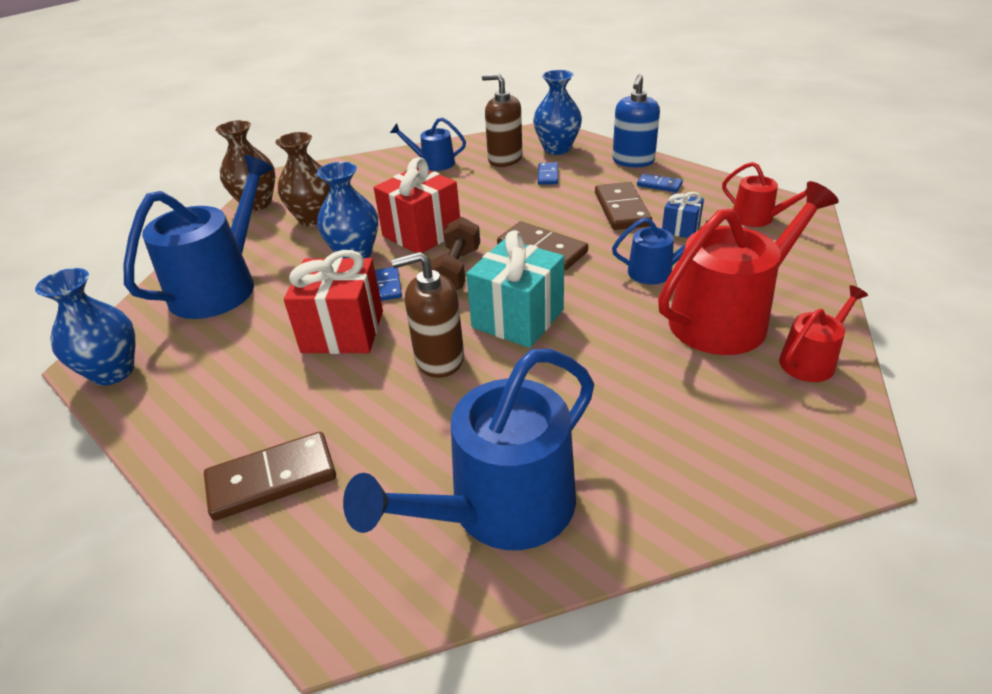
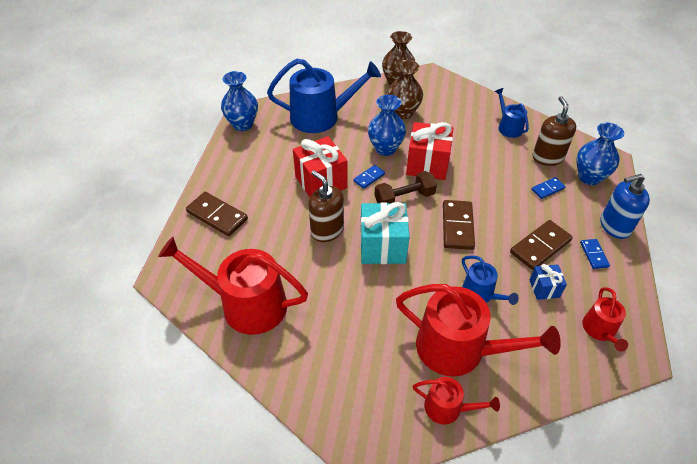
camera: 55 degrees right, 10 degrees up
(501, 508) = (246, 304): blue watering can -> red watering can

